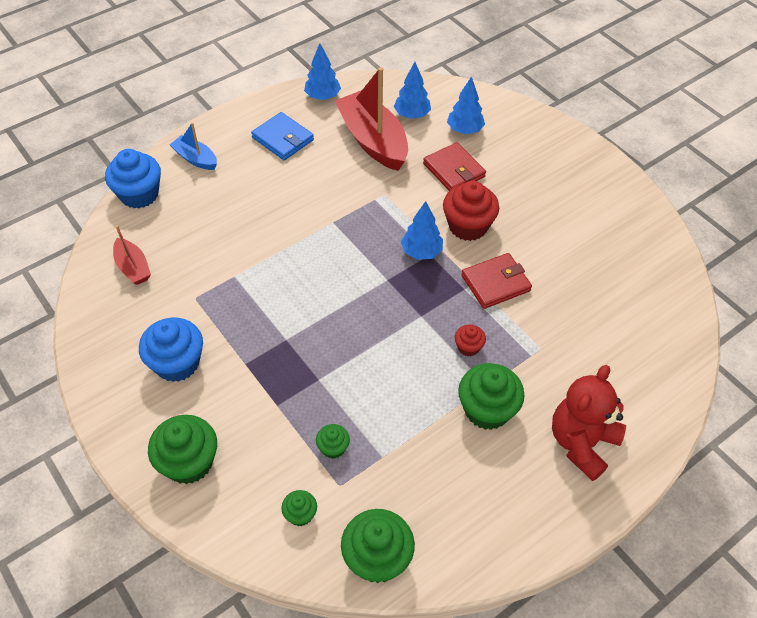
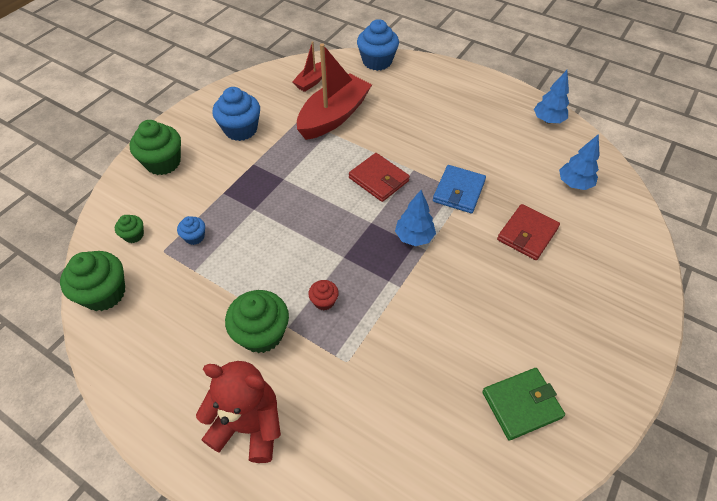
camera: 70 degrees right, 0 degrees up
(195, 159) = (428, 75): blue boat -> none
(283, 139) = (482, 113): blue wallet -> blue wallet (459, 191)
(333, 448) = (194, 237): green cupcake -> blue cupcake
(373, 141) = (521, 167): red boat -> red boat (334, 116)
(464, 130) = (586, 228): blue tree -> none
(468, 226) = (464, 263): red cupcake -> none
(495, 283) = (407, 304): red wallet -> red wallet (379, 179)
(615, 243) = (521, 404): none -> green wallet

